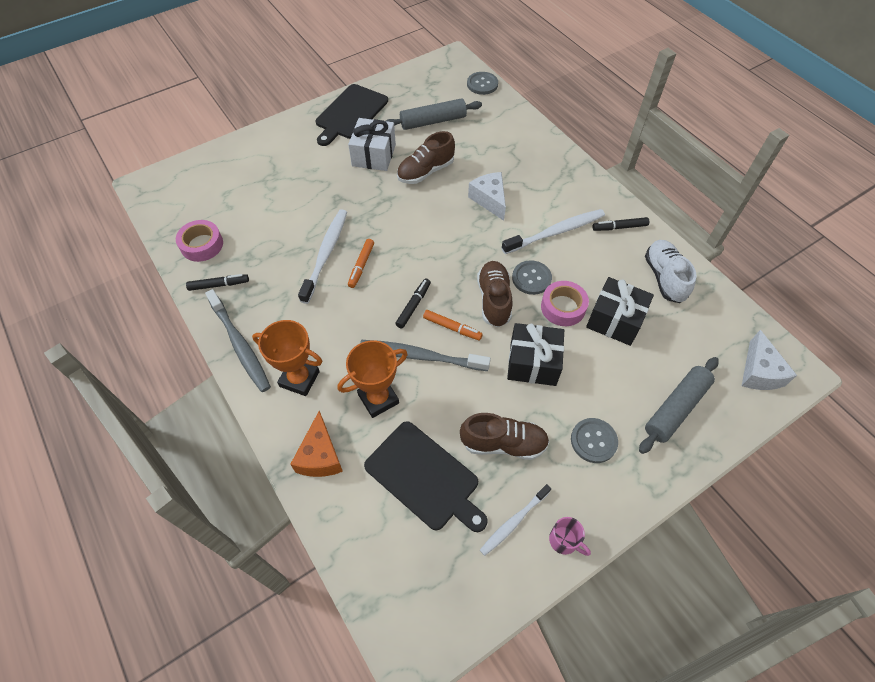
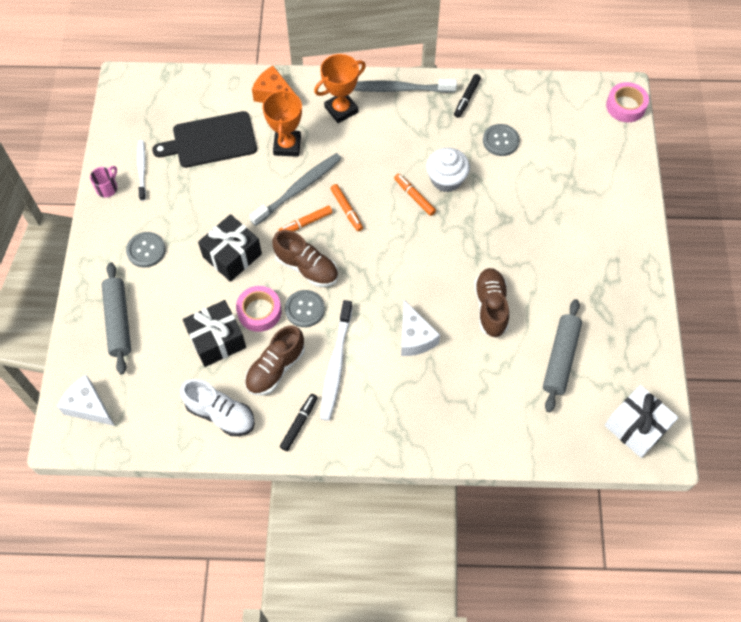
camera: 125 degrees right, 5 degrees up
(202, 245) = (519, 103): pink tape -> pink tape (625, 106)
(326, 254) = (446, 179): white toothbrush -> white cupcake
(350, 113) = (623, 290): black cutting board -> none
(374, 155) = (544, 277): white gift -> white gift (636, 427)
(413, 306) = (346, 210): black marker -> orange marker
(482, 84) = (592, 448): grey button -> grey button (500, 141)
(489, 200) = (415, 337): white cheese -> white cheese turned 60 degrees clockwise
(503, 443) = (192, 197): brown shoe -> brown shoe (275, 368)
(564, 540) = (107, 188): pink mug -> pink mug turned 135 degrees clockwise

